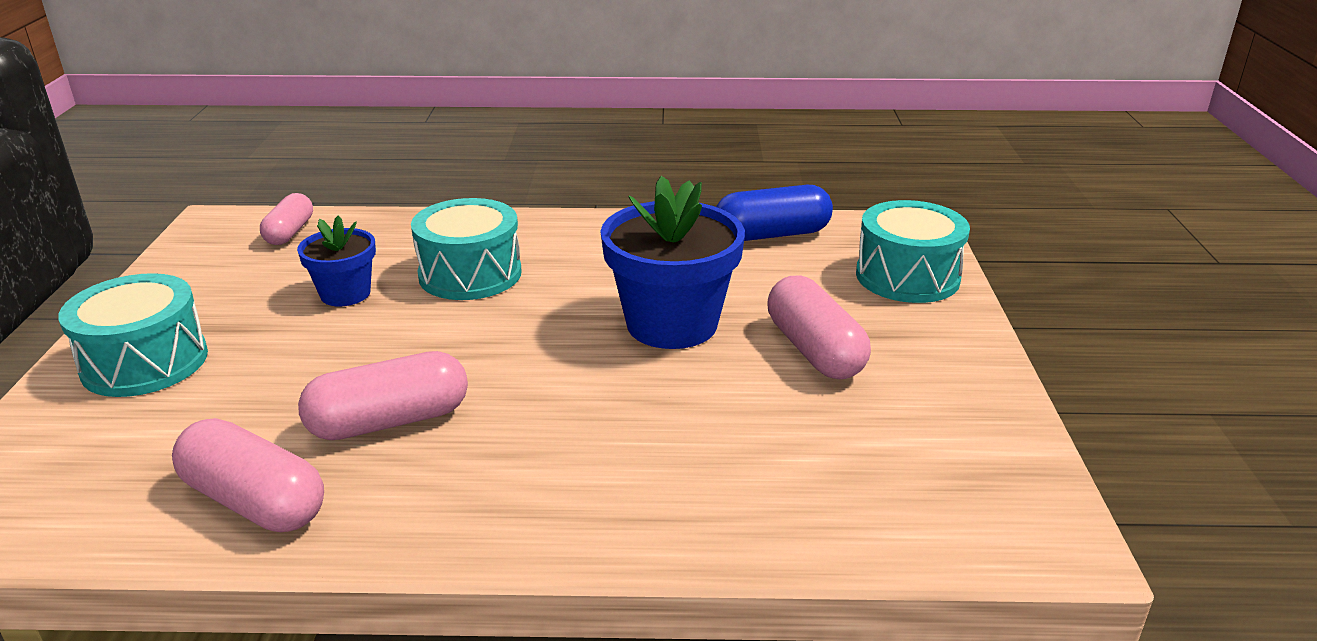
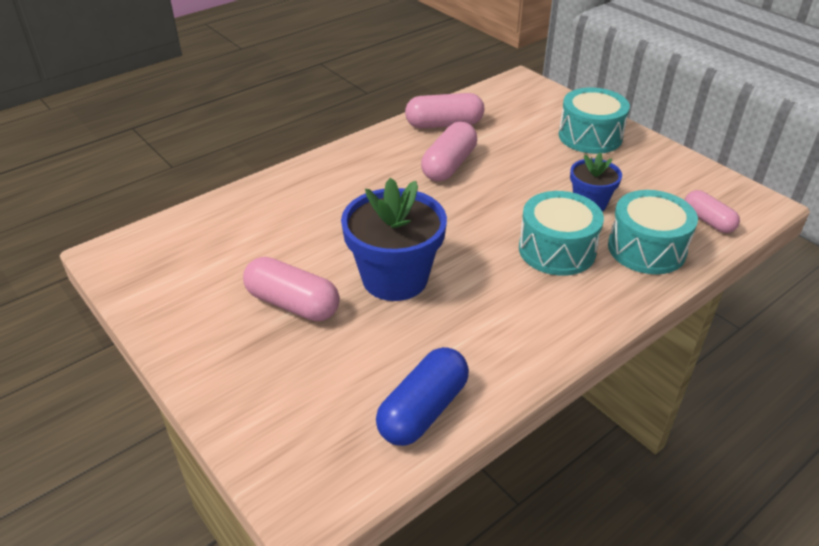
camera: 140 degrees right, 10 degrees up
(907, 276) = (275, 418): turquoise drum -> turquoise drum (646, 249)

